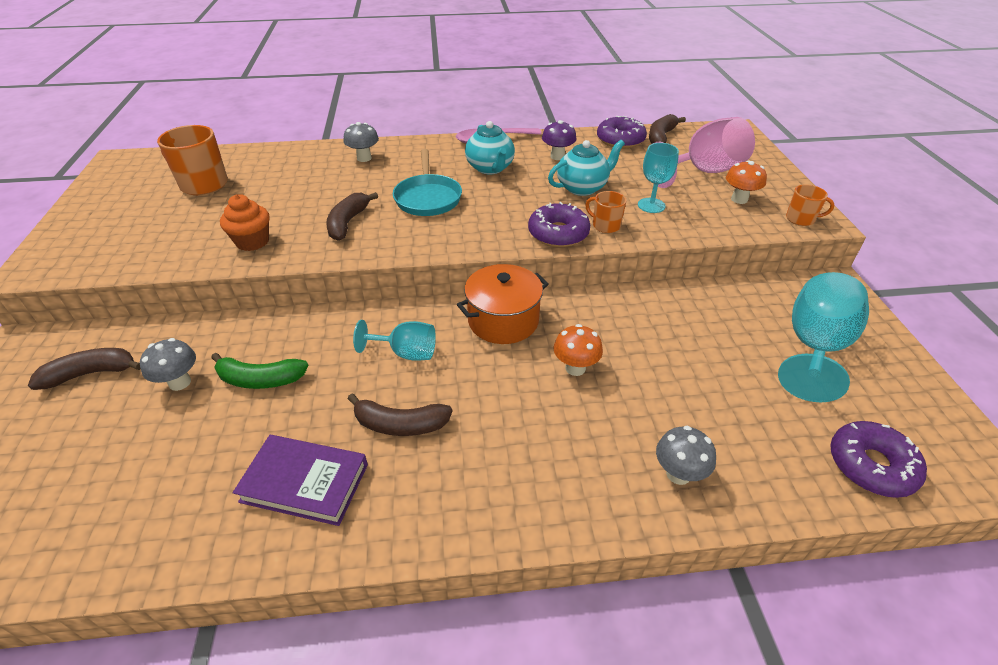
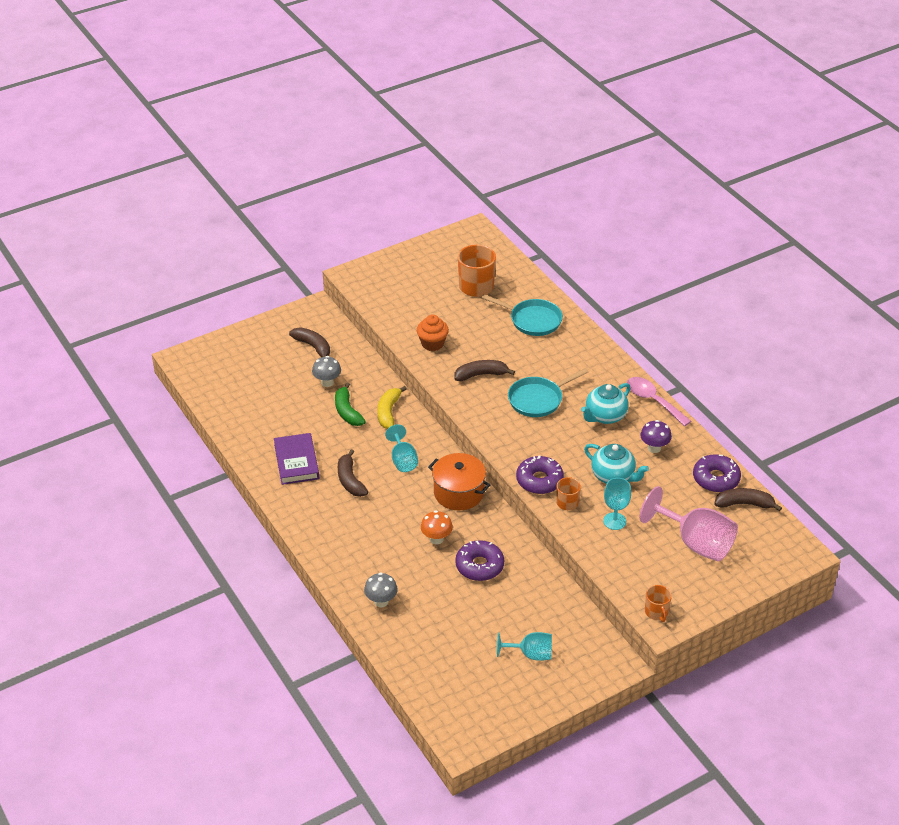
camera: 65 degrees right, 0 degrees up
(304, 167) = (532, 320): none -> turquoise pan
(305, 337) = (388, 412): none -> yellow banana
(364, 158) = (568, 343): grey mushroom -> none
(739, 199) = (662, 571): orange mushroom -> none
(814, 347) = (530, 654): turquoise goblet -> turquoise goblet, size x0.58
(871, 465) = (435, 685): purple donut -> purple donut (479, 566)

